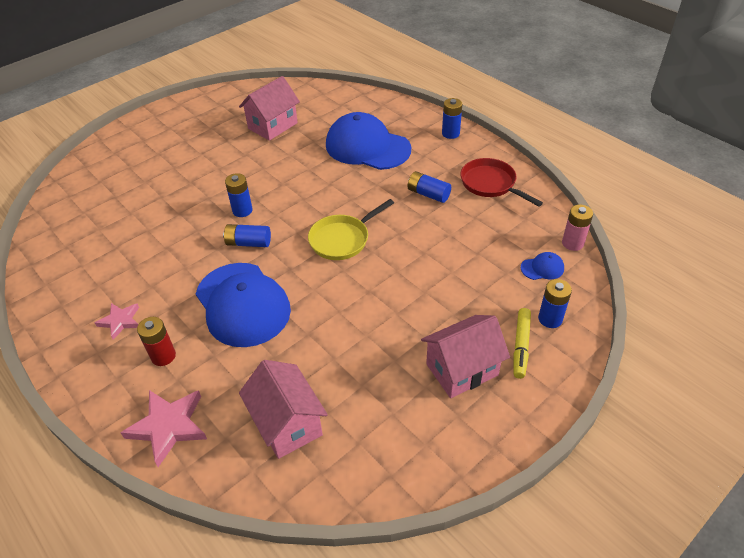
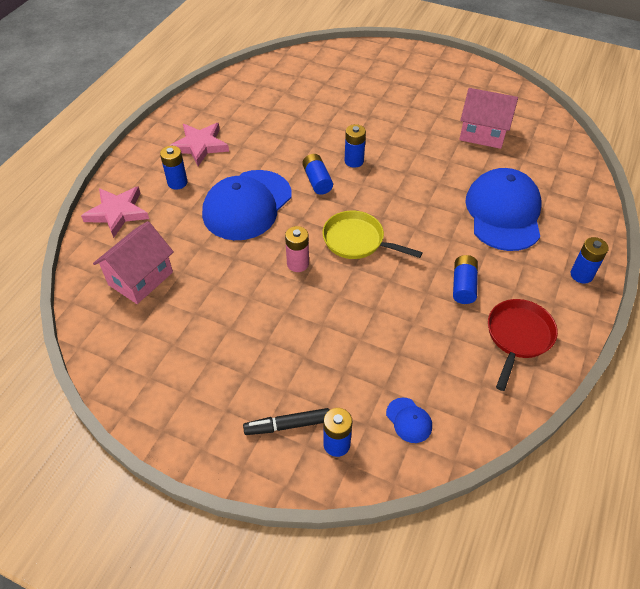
camera: 65 degrees right, 5 degrees up
(120, 321) = (200, 146): pink star -> pink star, size x1.64
(163, 356) = (177, 182): red battery -> blue battery
(462, 369) = (239, 382): pink house -> none
(521, 346) = (287, 425): yellow marker -> black marker
(572, 243) = (467, 443): pink battery -> pink battery (298, 264)

